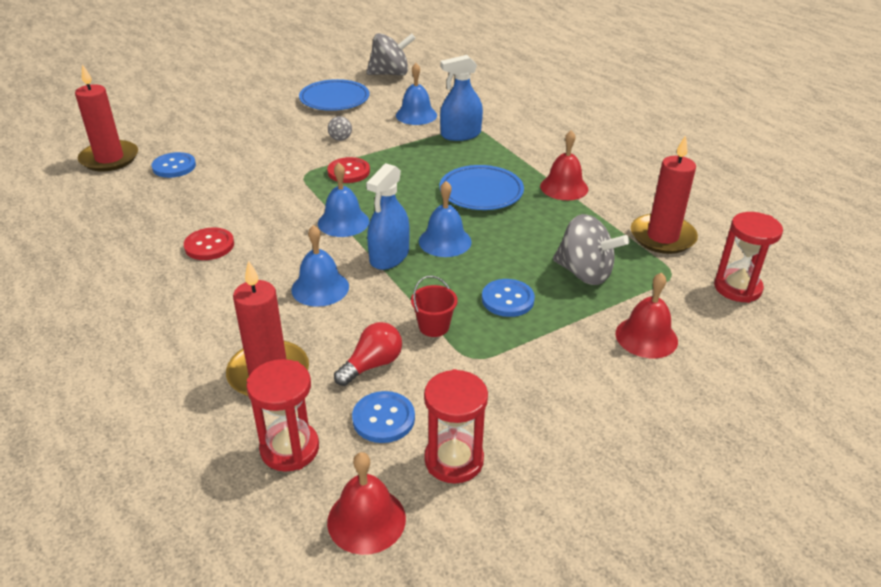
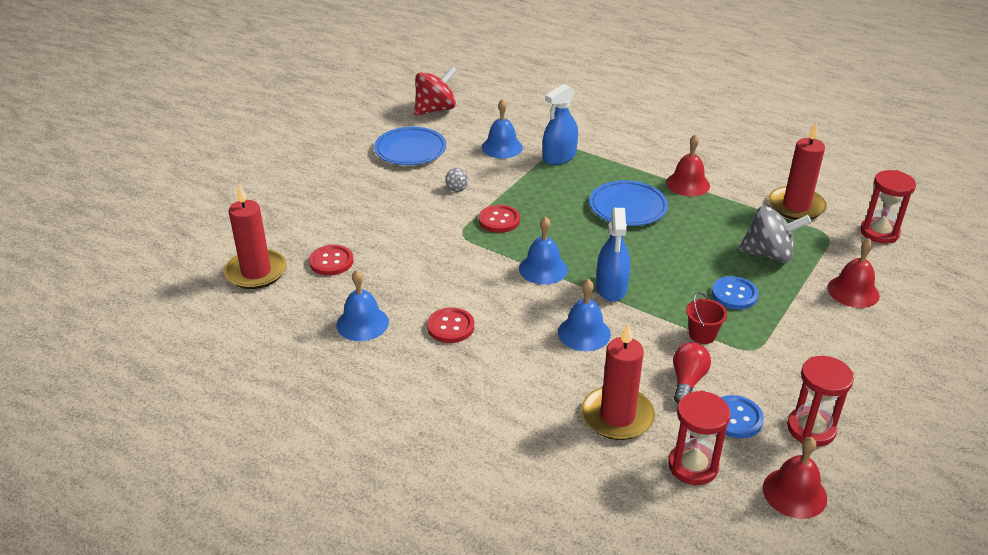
camera: 25 degrees left, 0 degrees up
(174, 166) = (331, 261): blue button -> red button
(390, 74) = (435, 109): grey spinning top -> red spinning top
(445, 241) = (641, 260): blue bell -> blue bell (362, 323)

